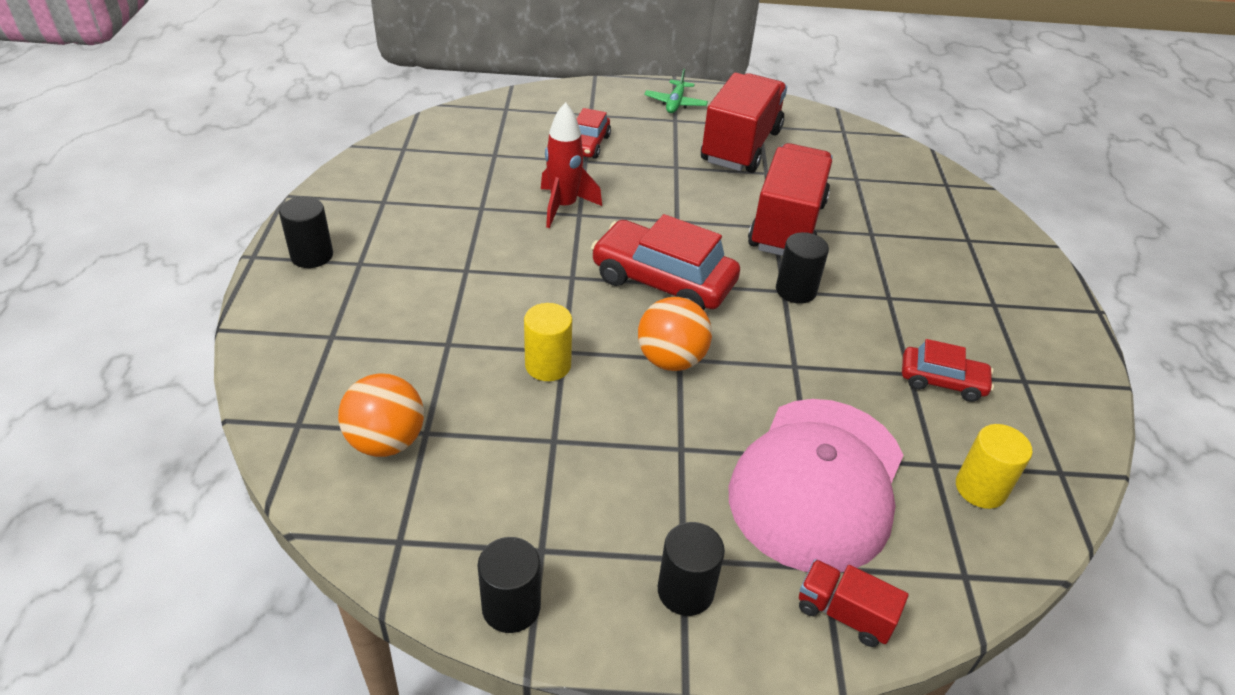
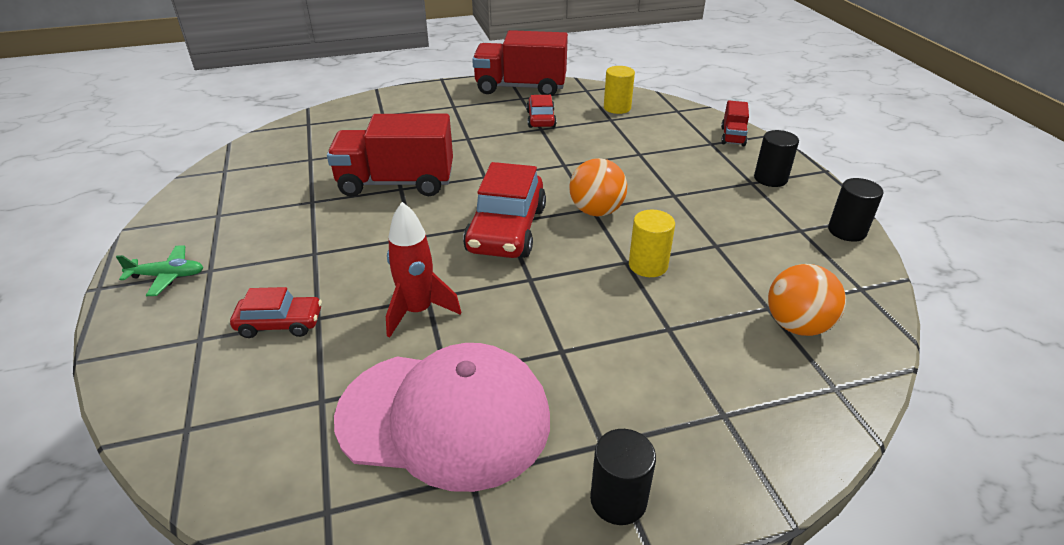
camera: 105 degrees left, 5 degrees down
(740, 146) = (264, 220): red truck -> red truck (520, 87)
(796, 290) = (481, 171): black cylinder -> none
(817, 482) = (656, 149): pink cap -> pink cap (444, 417)

